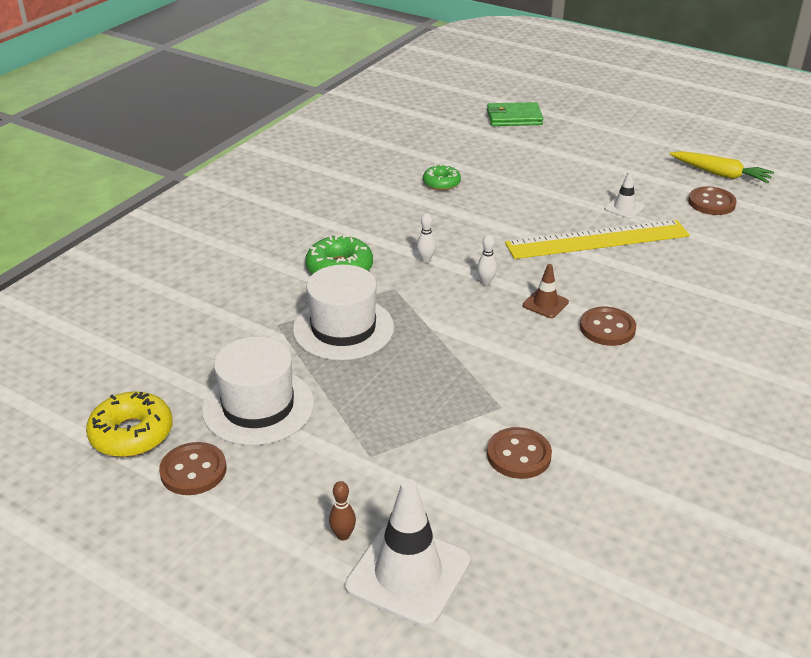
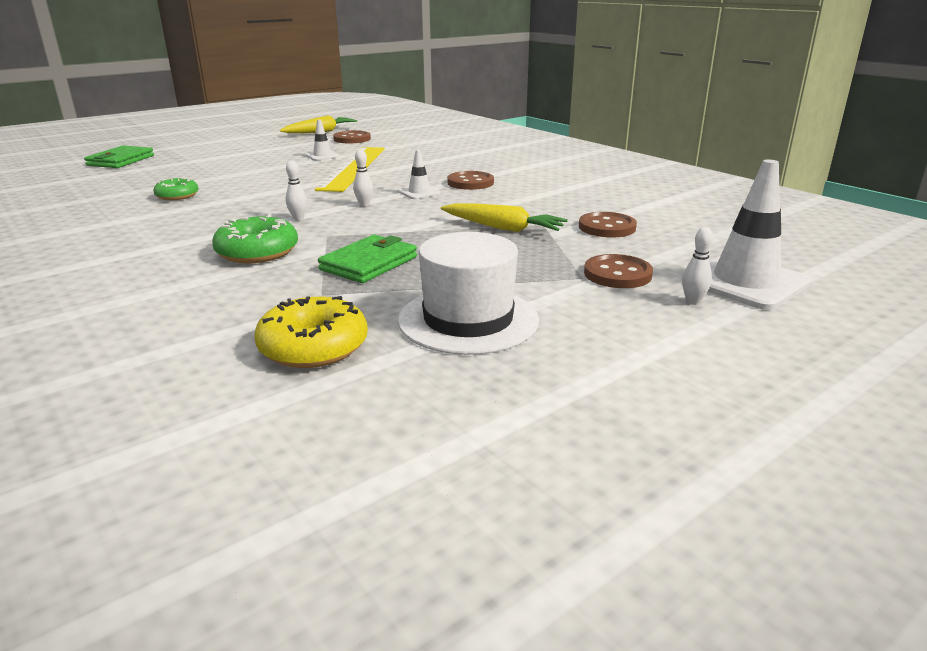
camera: 70 degrees left, 10 degrees down
(132, 434) = (465, 410): yellow donut -> yellow donut (313, 347)
(193, 471) = (565, 370): brown button -> brown button (617, 274)
(343, 328) = (369, 263): white hat -> green wallet
(343, 535) = (693, 301): brown bowling pin -> white bowling pin
(471, 382) = (503, 228): none -> yellow carrot
(545, 304) = (419, 193): brown traffic cone -> white traffic cone

